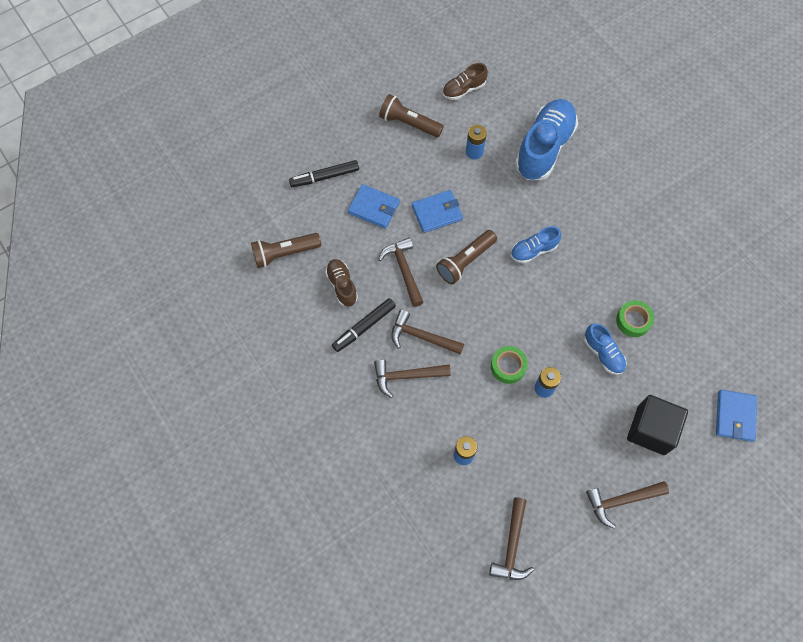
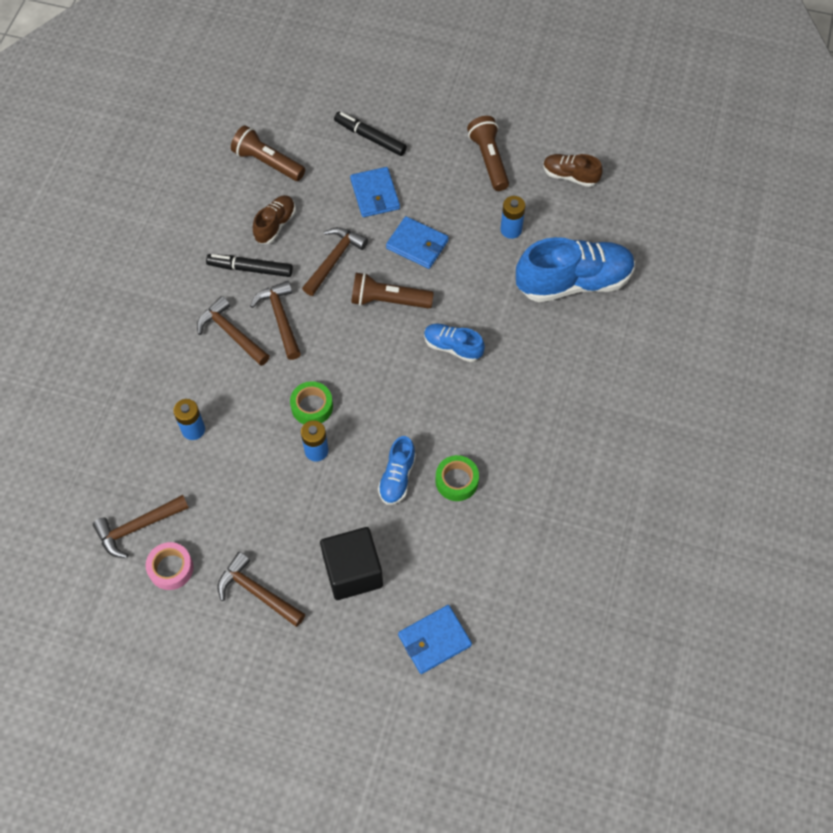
camera: 50 degrees right, 5 degrees down
(561, 545) = (171, 568): none -> pink tape

